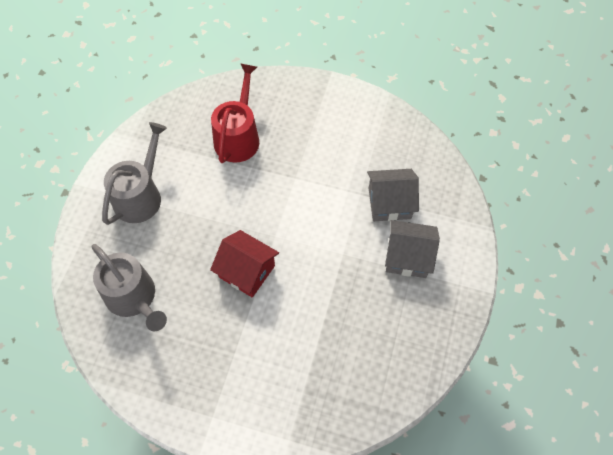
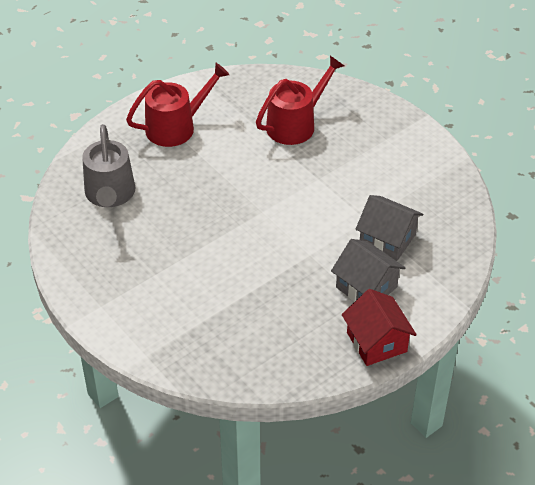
camera: 35 degrees right, 15 degrees down
(140, 196) = (176, 127): grey watering can -> red watering can
(247, 271) = (215, 224): red house -> red house (376, 342)

